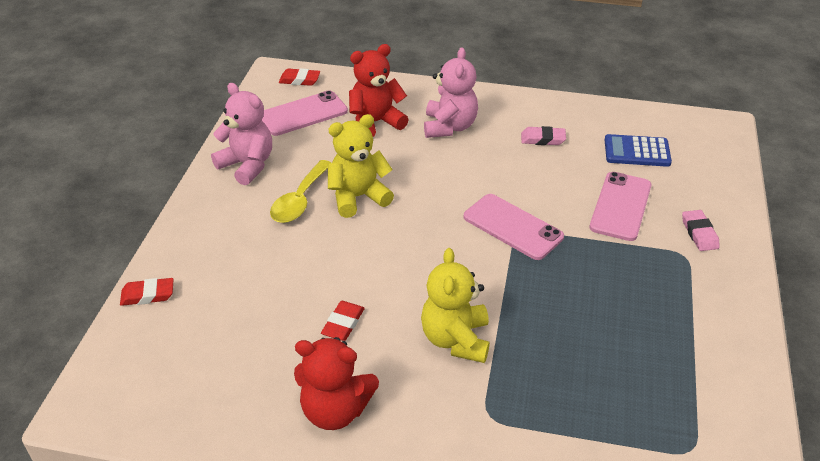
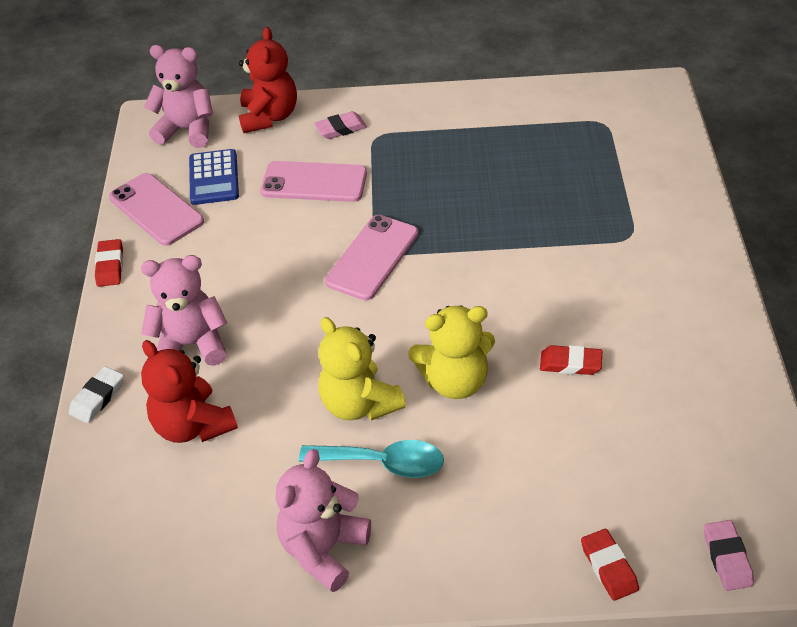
camera: 100 degrees left, 5 degrees up
(299, 80) = (88, 554): red eraser -> red eraser (110, 266)
(299, 200) = (383, 463): yellow spoon -> turquoise spoon
(303, 114) = (184, 519): pink phone -> pink phone (156, 209)
(335, 410) = (680, 341): red teddy bear -> red teddy bear (269, 117)
(418, 87) = (97, 398): none -> white eraser
(456, 339) = (552, 273): yellow teddy bear -> yellow teddy bear (455, 381)
(543, 139) = (203, 255): pink eraser -> pink eraser (727, 558)
(706, 142) = (187, 130): none -> pink teddy bear

